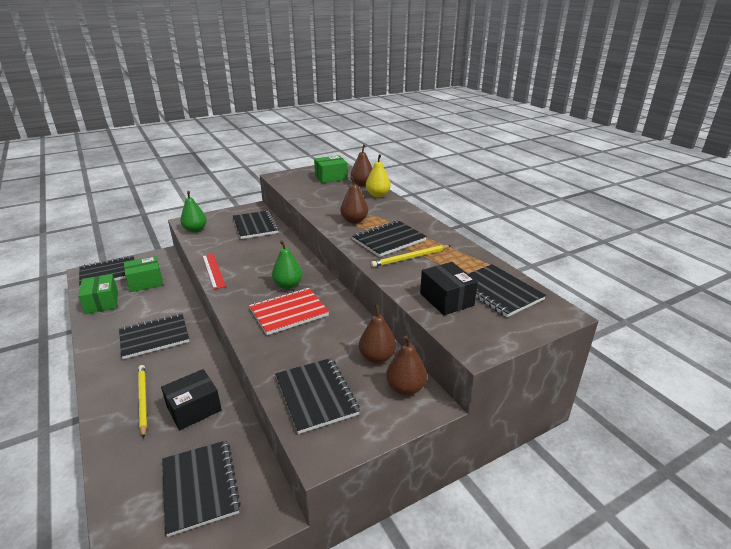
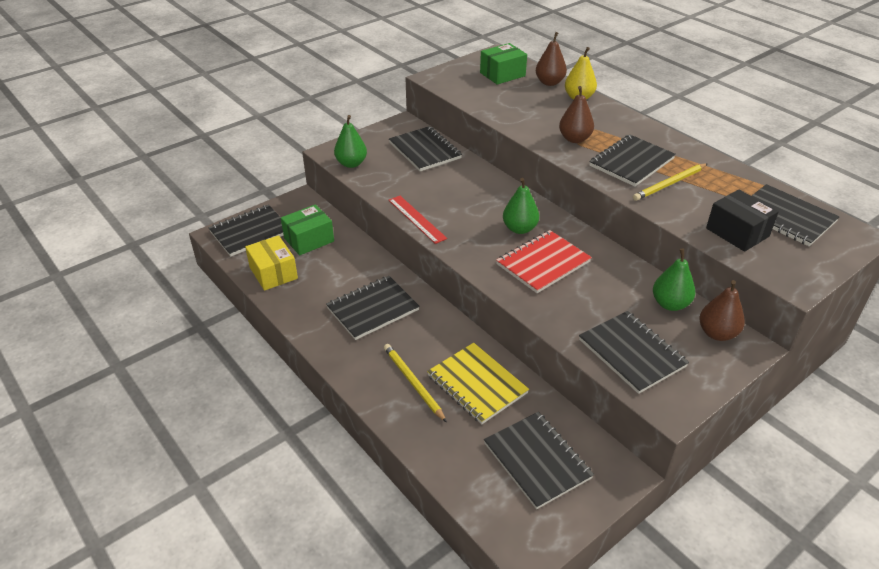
camera: 10 degrees left, 10 degrees up
(102, 302) = (273, 273): green box -> yellow box
(194, 409) = (477, 384): black box -> yellow notebook
(377, 357) = (670, 304): brown pear -> green pear

